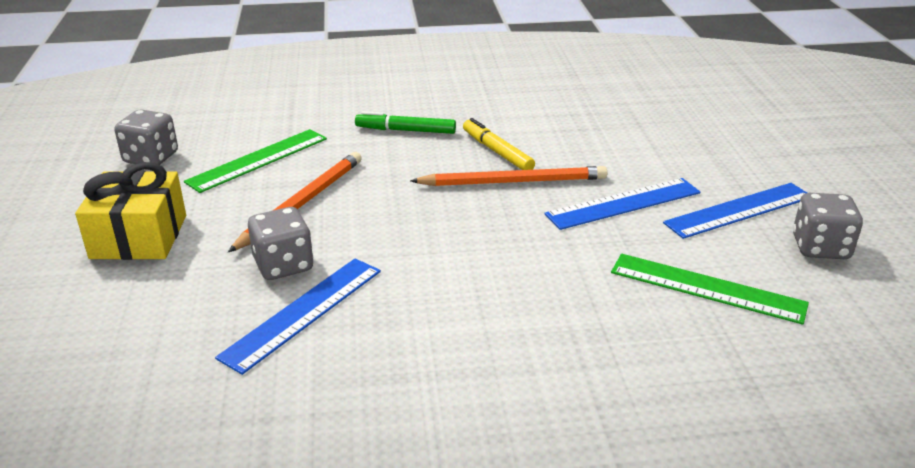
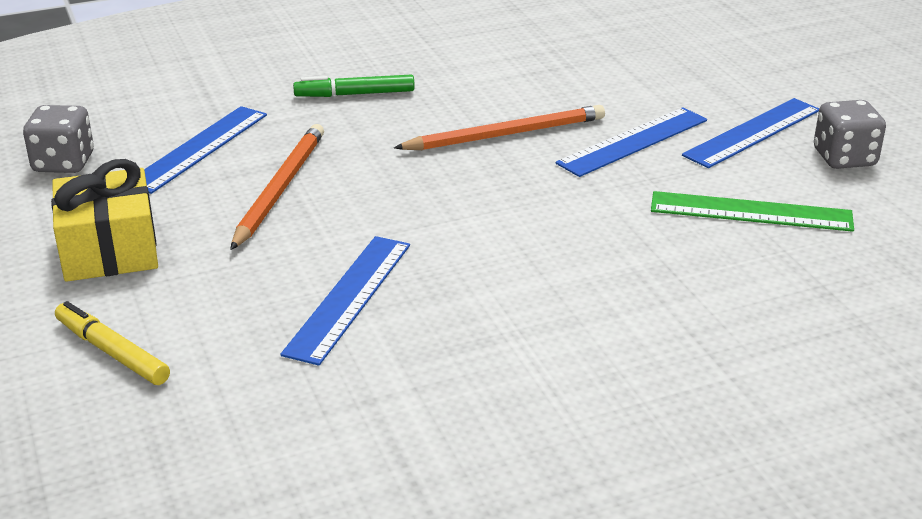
camera: 15 degrees left, 0 degrees up
(258, 160) = (198, 148): green ruler -> blue ruler
(283, 265) = (298, 255): grey dice -> none
(497, 152) = (471, 105): yellow marker -> yellow marker (112, 352)

